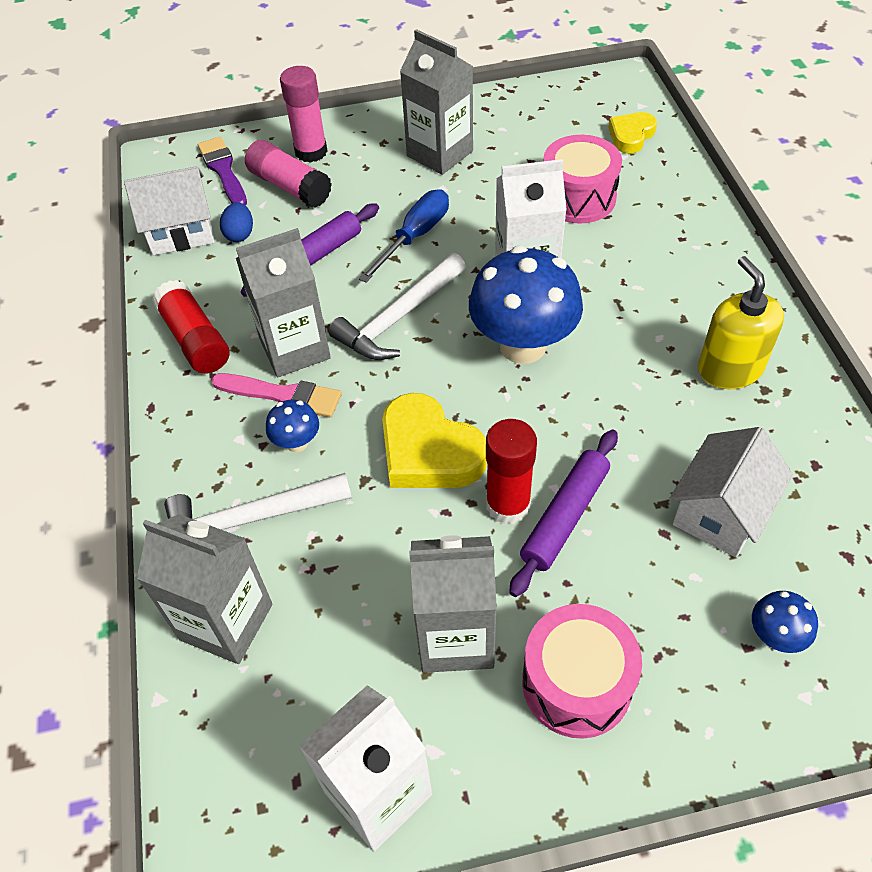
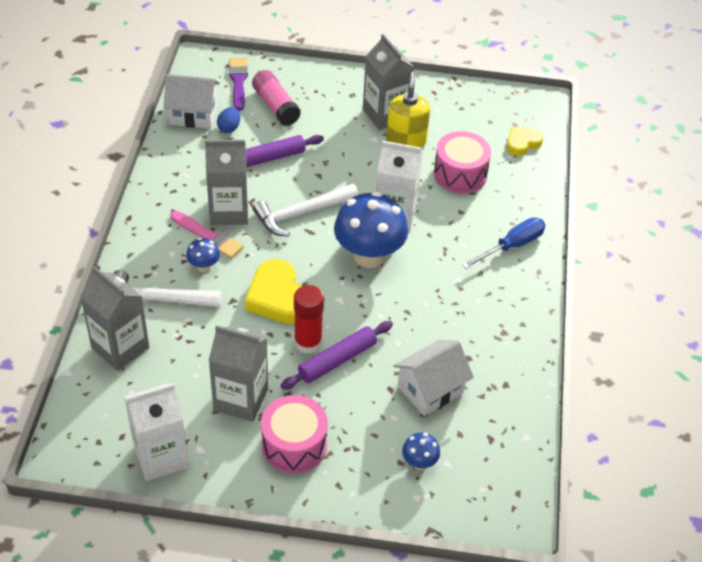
camera: 15 degrees right, 5 degrees down
(195, 340) = (172, 186): red glue stick -> none
(311, 152) = (301, 86): pink glue stick -> none
(415, 236) = (339, 165): blue screwdriver -> blue screwdriver (512, 246)
(729, 369) = (489, 313): yellow soap dispenser -> yellow soap dispenser (406, 141)

